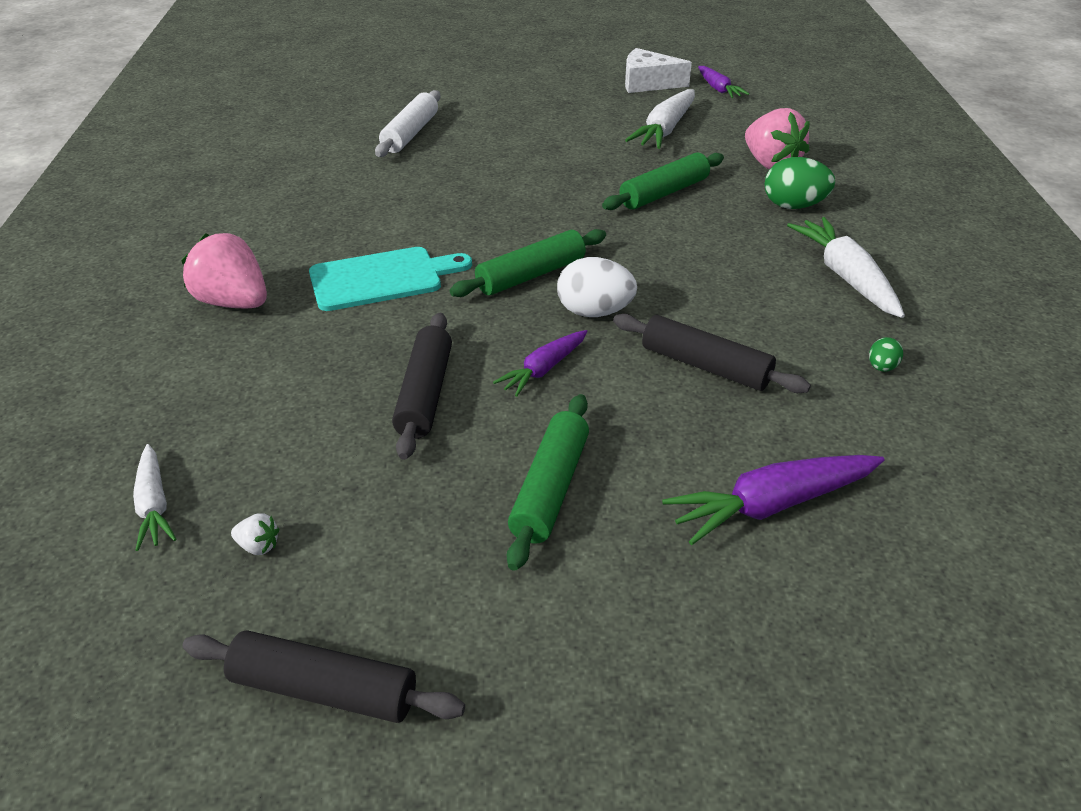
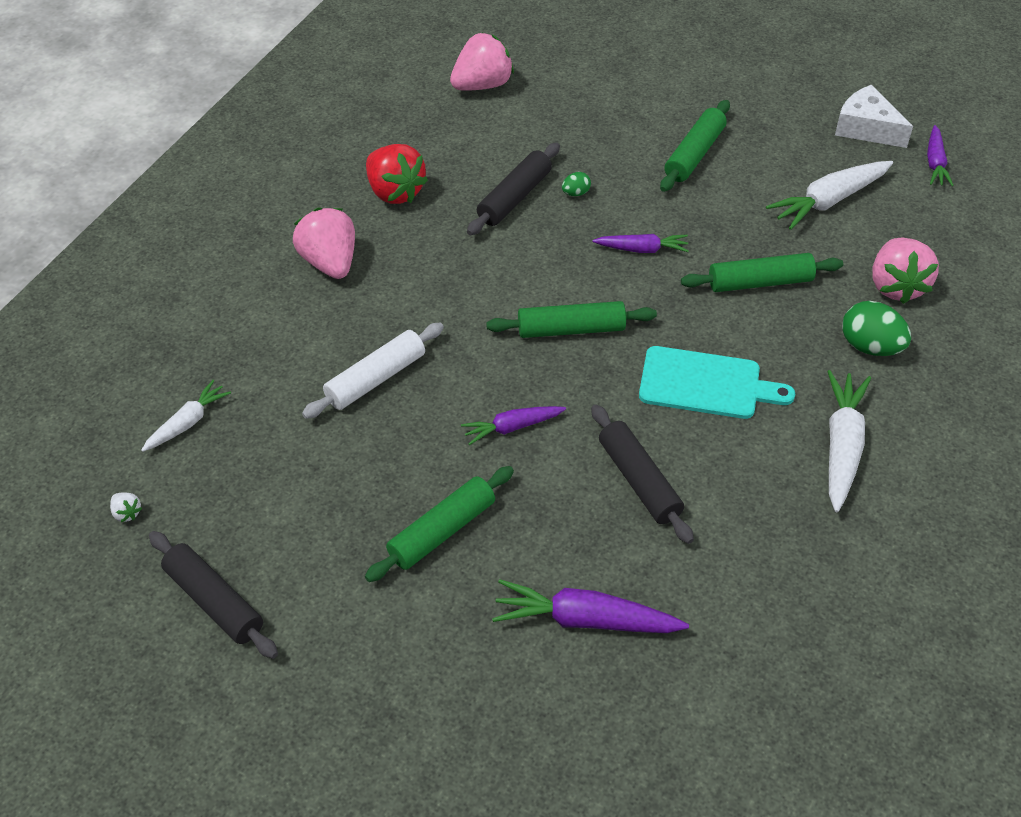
camera: 30 degrees right, 10 degrees up
(154, 505) = (188, 422): white carrot -> white carrot turned 150 degrees counterclockwise
(258, 546) = (232, 484): white strawberry -> white strawberry (127, 513)
(265, 229) = (395, 192): none -> red strawberry
(294, 136) = (482, 85): none -> pink strawberry
(382, 278) = (452, 283): turquoise cutting board -> turquoise cutting board (706, 384)
(410, 134) = (584, 118): white rolling pin -> white rolling pin (375, 378)
(425, 394) = (412, 411): black rolling pin -> black rolling pin (514, 197)
(528, 131) = (694, 154): none -> green rolling pin
(543, 201) = (642, 249): none -> purple carrot
(594, 312) = (593, 389): white egg -> none
(881, 367) = (783, 548): green egg -> green egg (575, 193)

